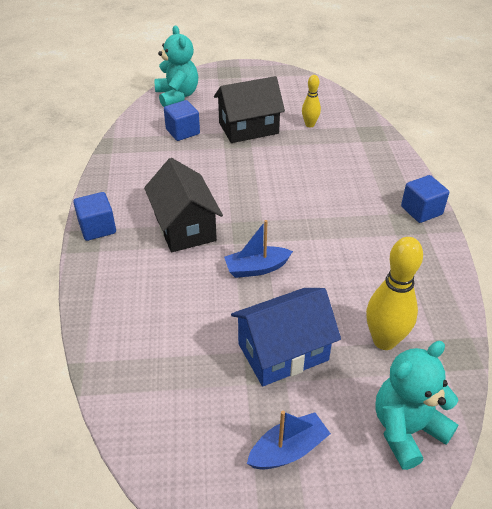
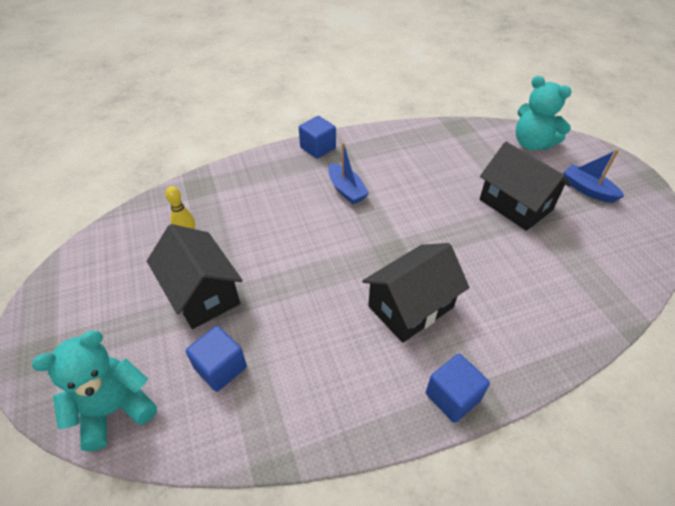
camera: 105 degrees left, 5 degrees up
(256, 268) = (439, 236): blue boat -> blue boat (346, 190)
(283, 352) = (515, 205): blue house -> black house
(384, 340) = (470, 157): yellow bowling pin -> none

